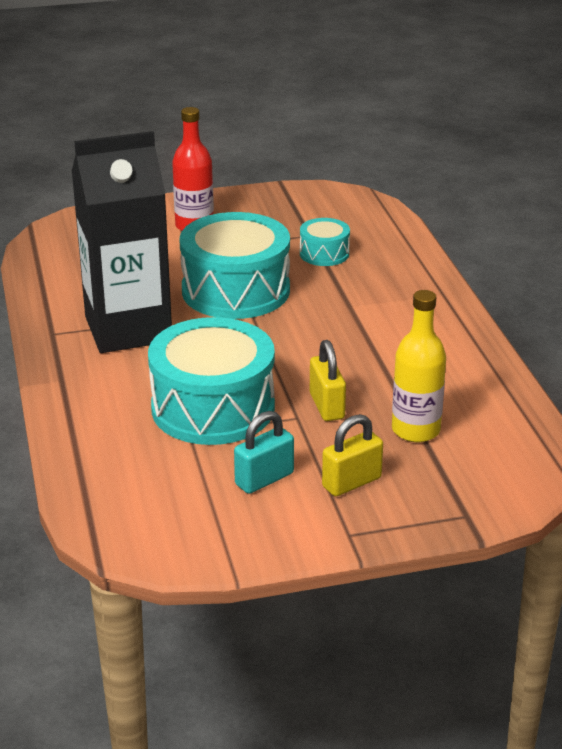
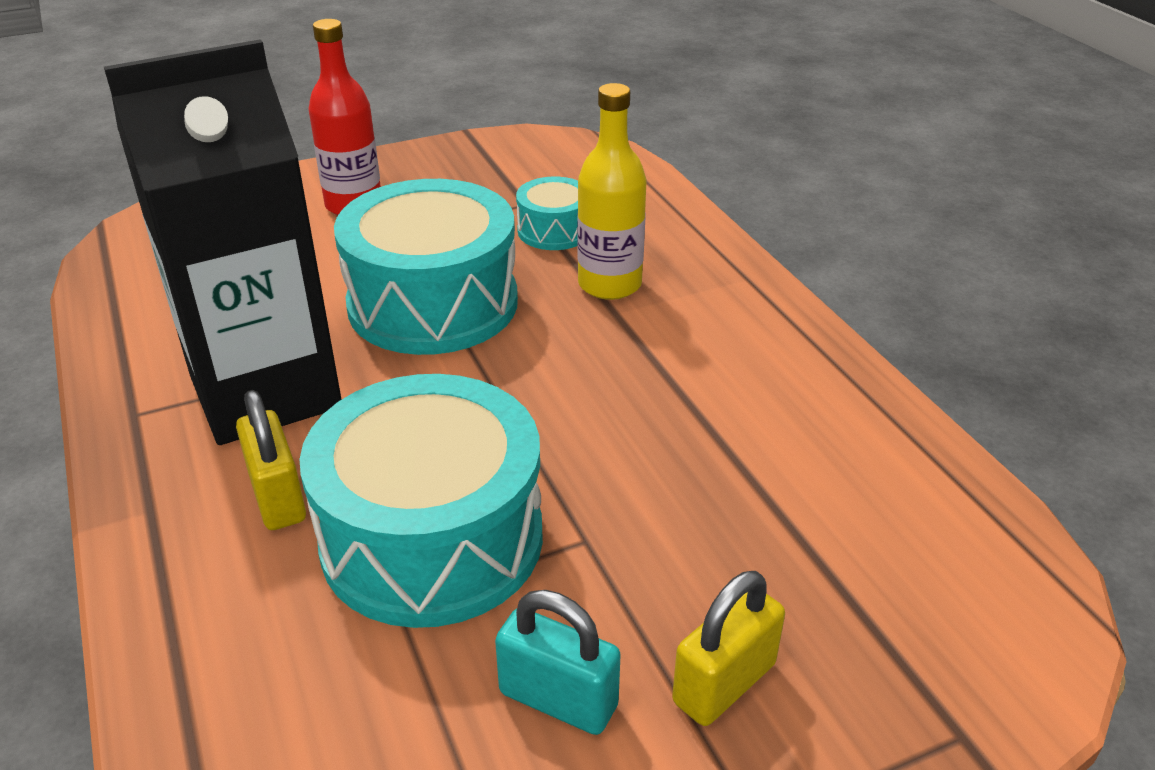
camera: 10 degrees left, 5 degrees up
(264, 479) = (558, 699): turquoise padlock -> turquoise padlock turned 75 degrees clockwise
(327, 406) = (631, 509): yellow padlock -> yellow padlock (278, 497)
(415, 430) = (797, 542): yellow bottle -> yellow bottle (609, 284)

